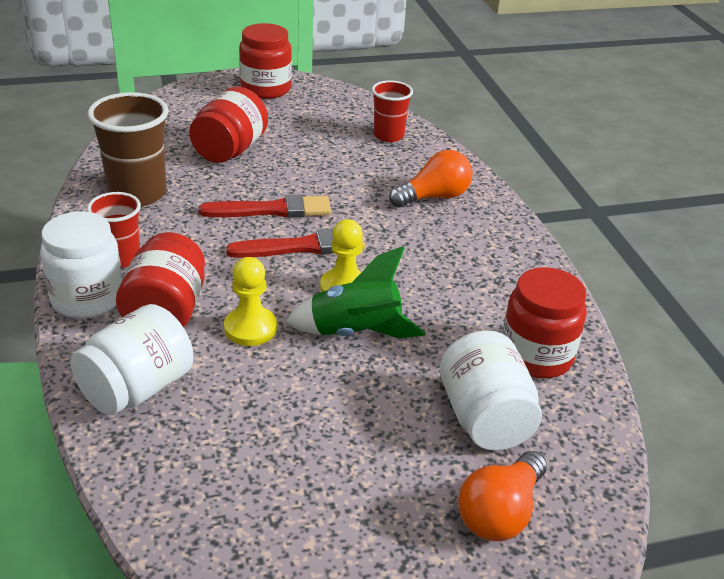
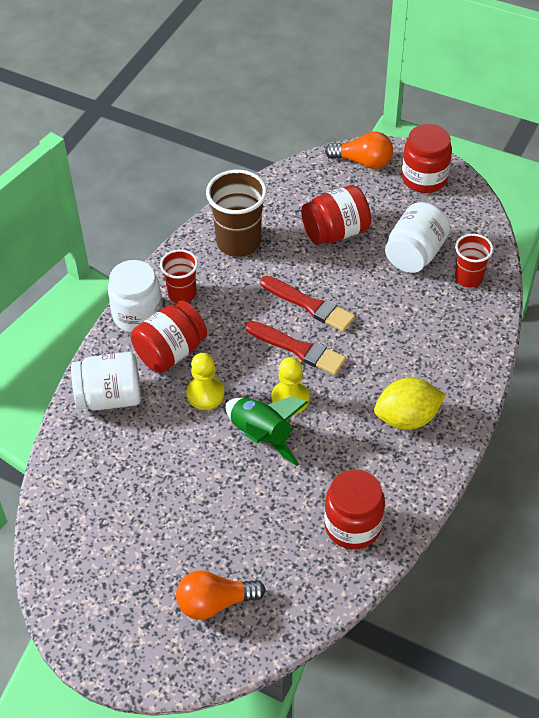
camera: 45 degrees right, 15 degrees up
(434, 197) = (435, 357): orange light bulb -> orange light bulb (363, 162)
(469, 249) = (407, 418): none -> yellow lemon
(484, 418) = (272, 544): white jar -> white jar (415, 254)

